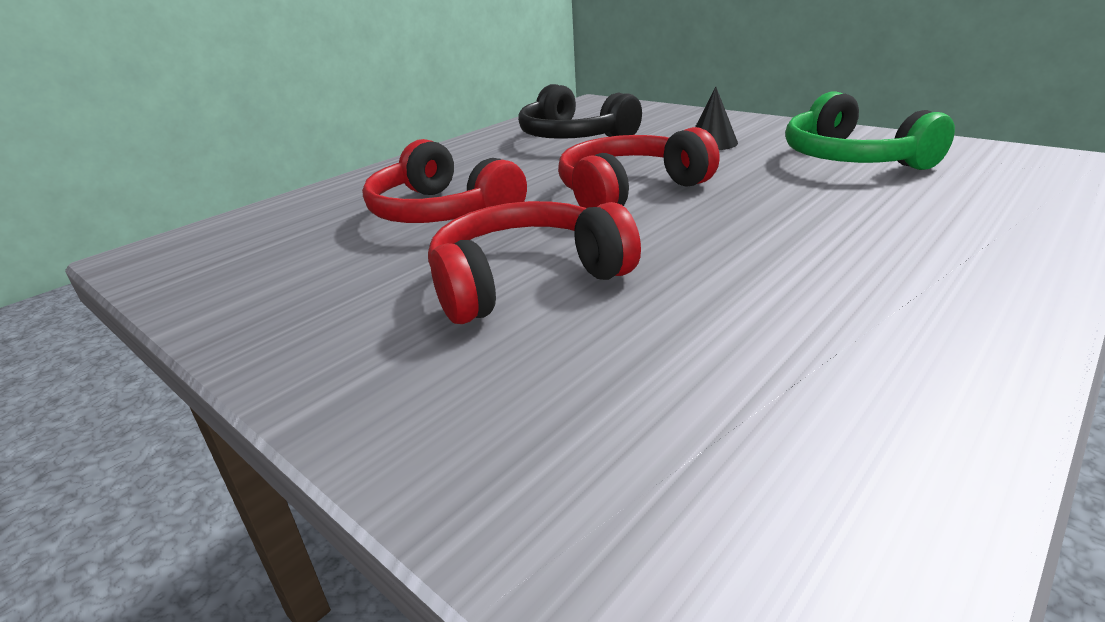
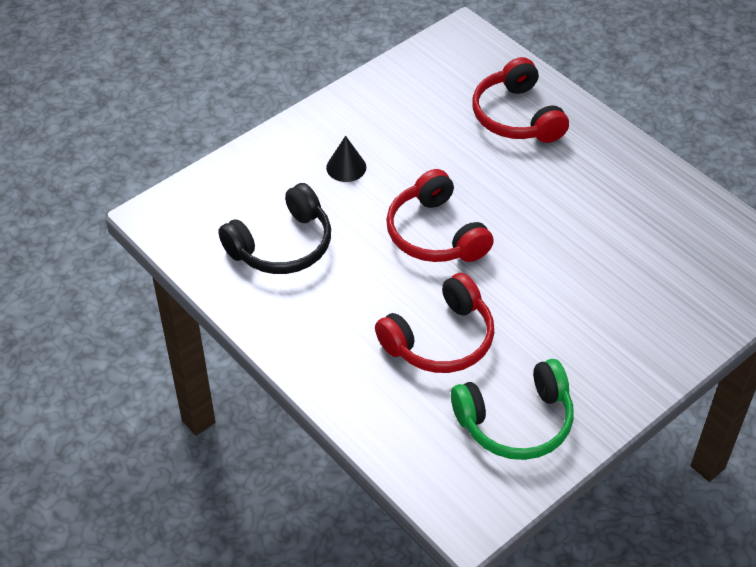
camera: 85 degrees left, 20 degrees up
(525, 280) = (558, 300): red headphones -> red headphones (516, 116)
(851, 158) = (416, 113): green headphones -> green headphones (516, 421)

